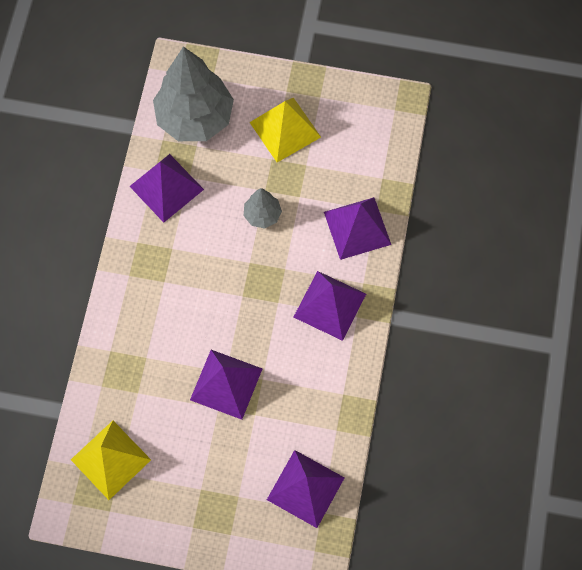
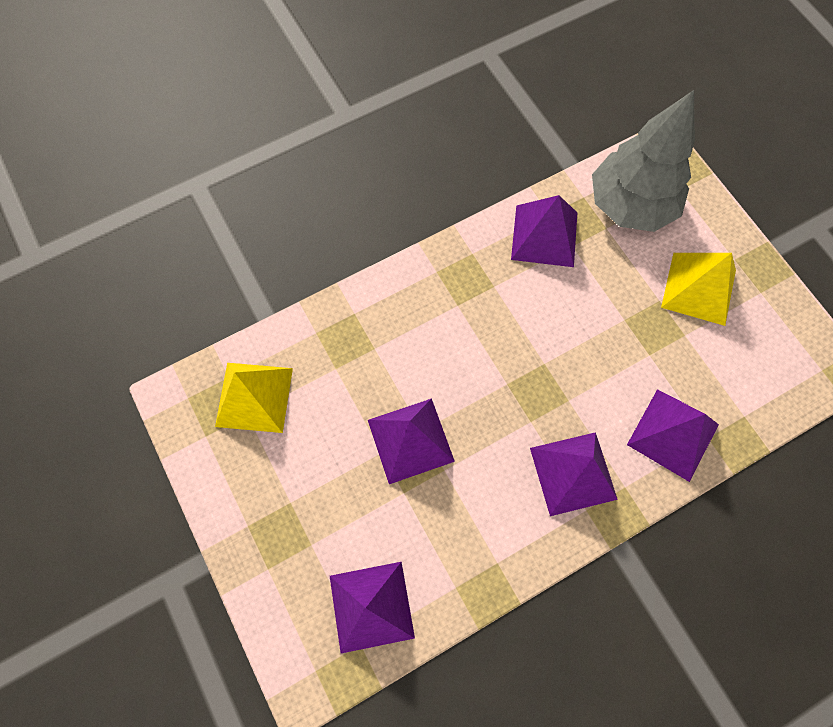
camera: 50 degrees right, 0 degrees up
(262, 215) = (599, 337): grey tree -> none

